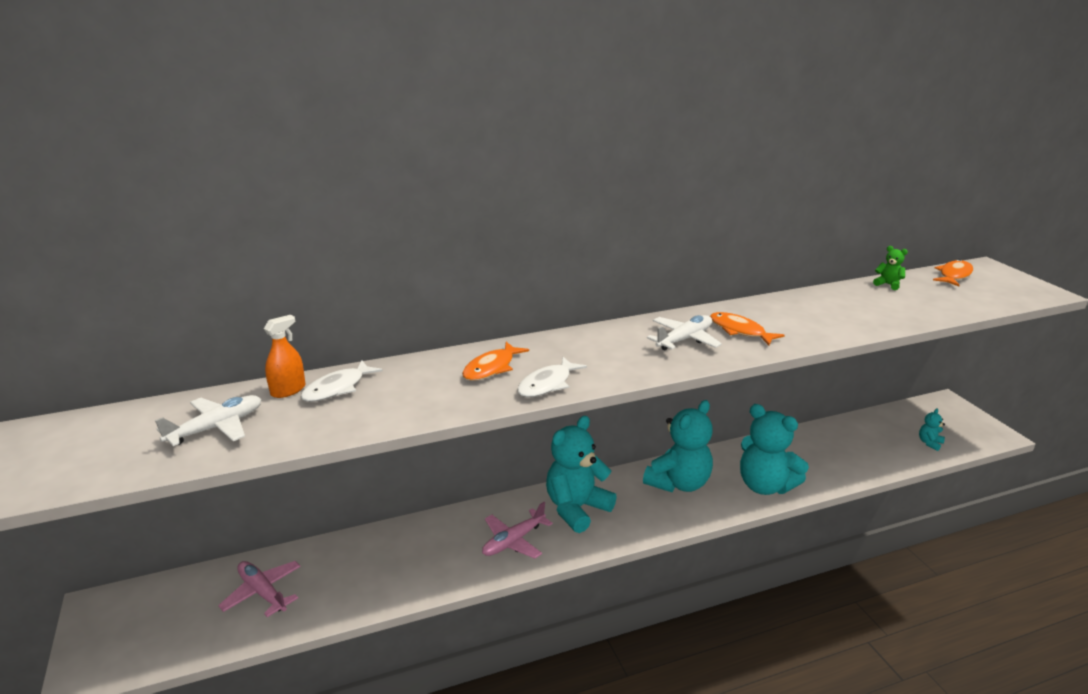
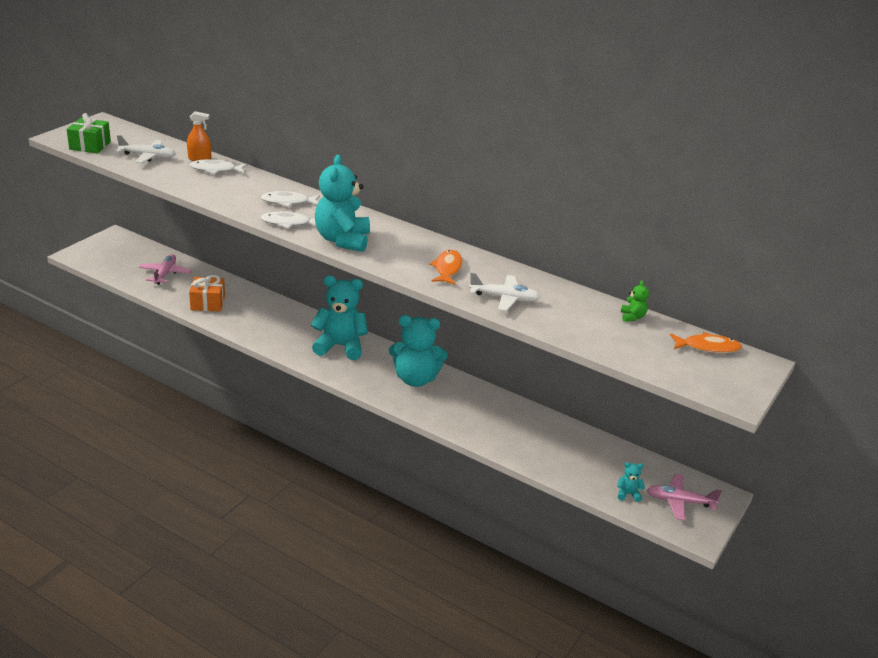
camera: 50 degrees right, 5 degrees up
(93, 469) = (90, 145): none -> green gift
(379, 579) = (208, 303): none -> orange gift
(491, 368) = (288, 202): orange fish -> white fish
(513, 541) = (284, 334): pink plane -> pink plane (679, 502)
(684, 339) = (406, 252): white plane -> white plane (505, 298)
(765, 486) = (457, 418): turquoise teddy bear -> turquoise teddy bear (342, 240)

